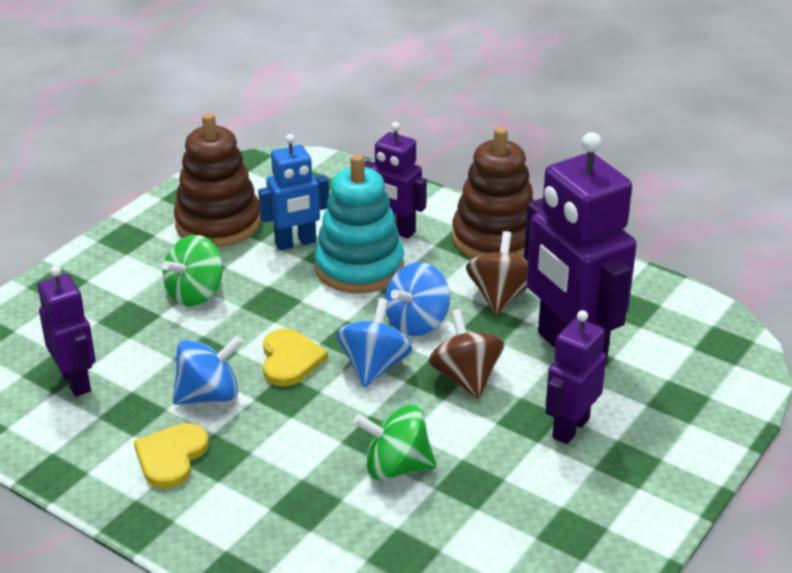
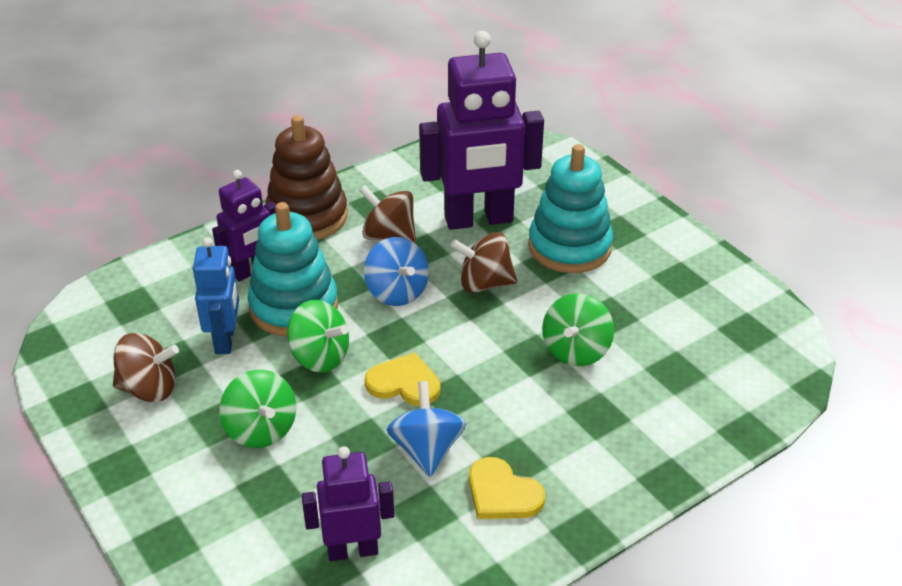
camera: 70 degrees left, 5 degrees up
(218, 223) = (149, 389): brown stacking toy -> brown spinning top
(300, 300) = (320, 357): none -> green spinning top
(374, 366) = (442, 332): blue spinning top -> none
(570, 428) = (569, 247): purple robot -> turquoise stacking toy

